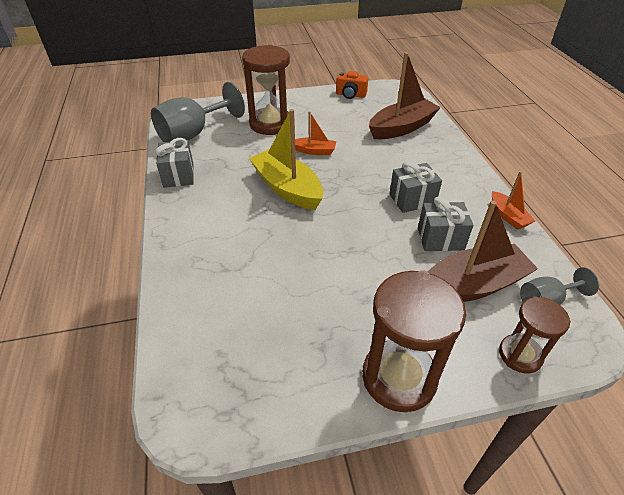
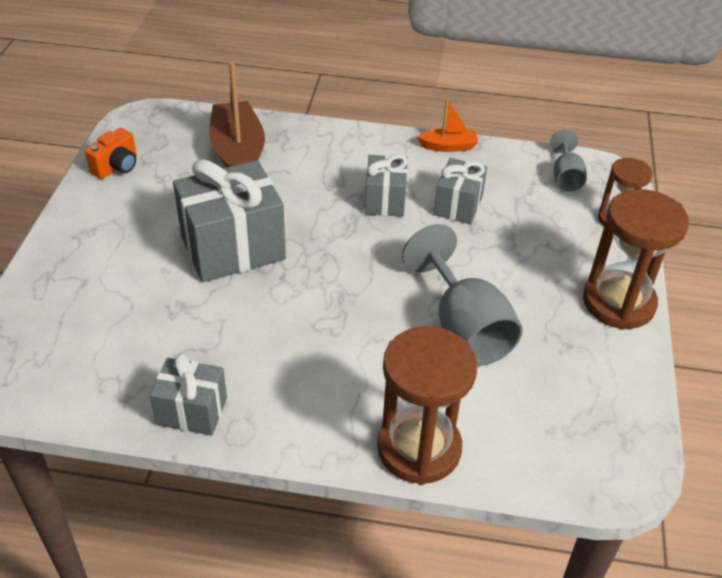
camera: 70 degrees left, 0 degrees up
(193, 134) = (82, 371): grey goblet -> grey goblet (464, 328)
(270, 124) = (126, 272): brown hourglass -> brown hourglass (419, 448)
(287, 188) = (299, 298): yellow boat -> none
(314, 151) = (233, 248): orange boat -> grey gift
(473, 285) = (530, 212): brown boat -> none

